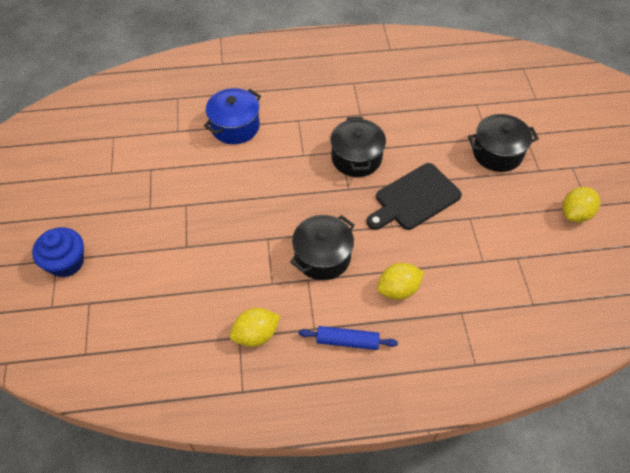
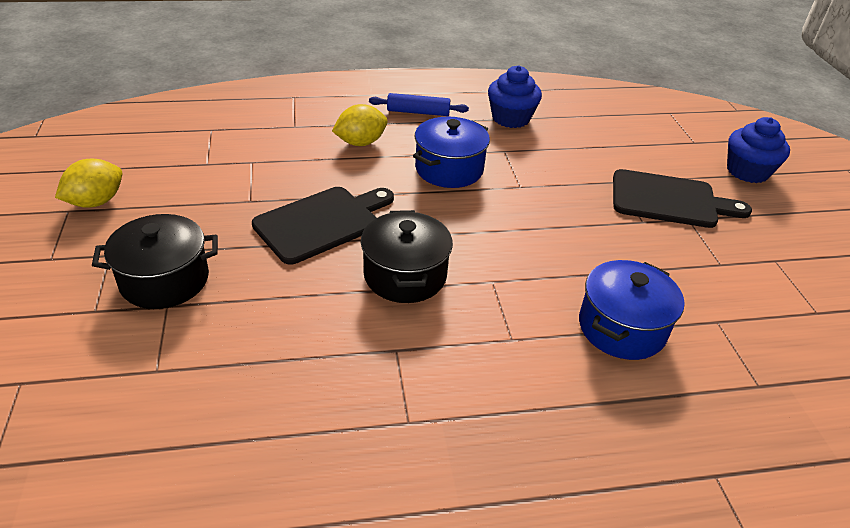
camera: 175 degrees right, 15 degrees down
(154, 226) = (669, 200): none -> black cutting board
(256, 335) = (510, 118): yellow lemon -> blue cupcake
(322, 257) = (449, 169): black pot -> blue pot

